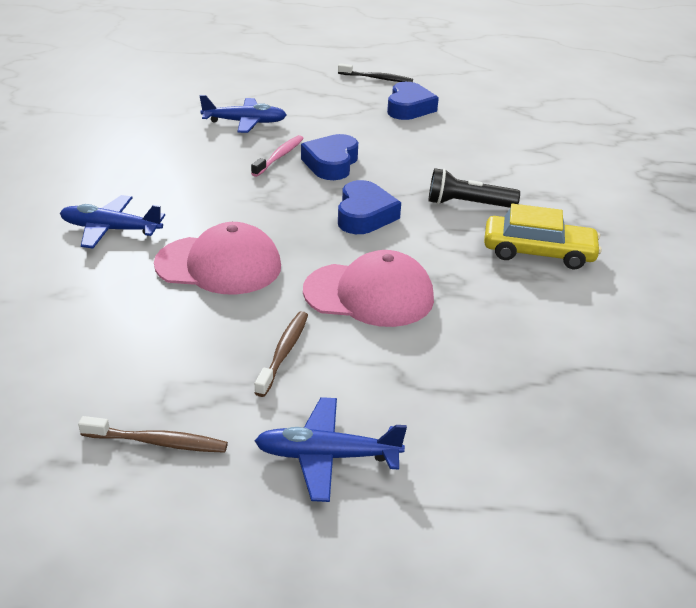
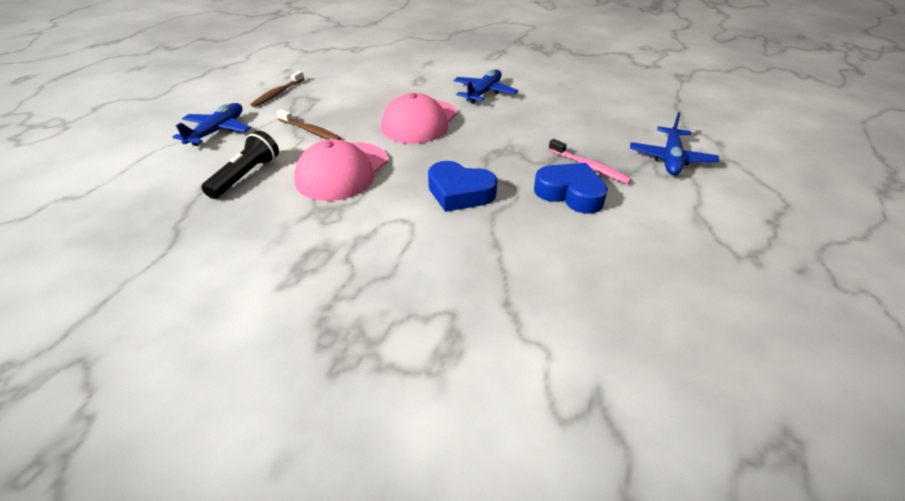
camera: 110 degrees right, 5 degrees up
(377, 78) = (864, 287): black toothbrush -> none
(409, 108) = (747, 292): blue heart -> none
(467, 204) = (453, 266): black flashlight -> black flashlight (246, 176)
(538, 252) = (331, 288): yellow car -> none

